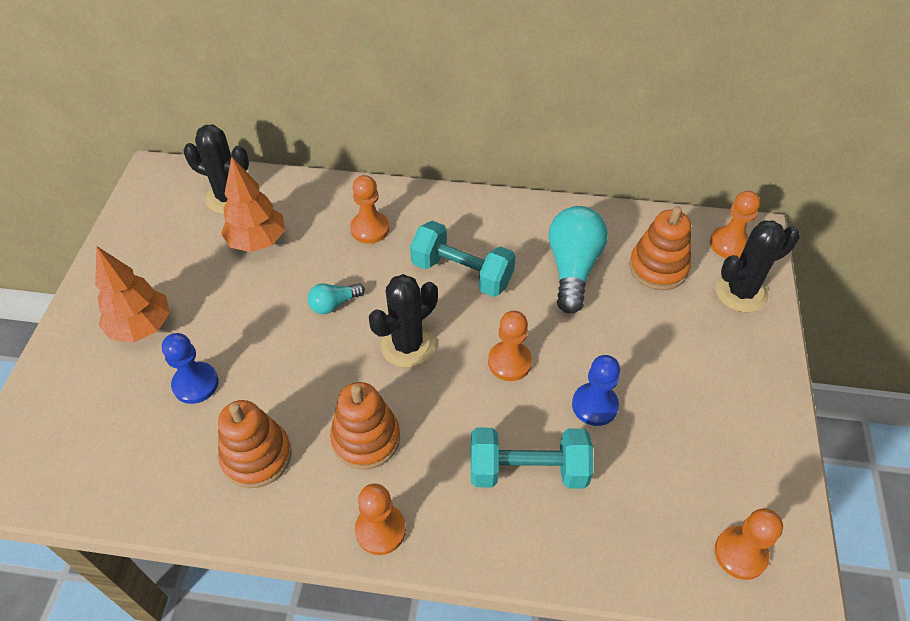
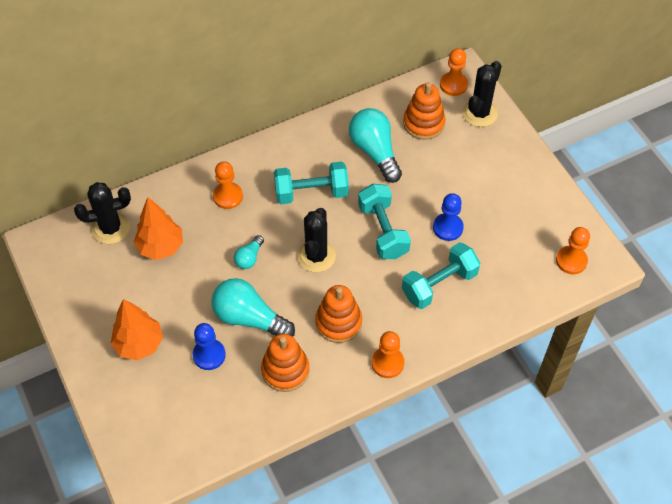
camera: 35 degrees left, 5 degrees up
(274, 370) = (249, 318): none -> turquoise light bulb
(509, 362) = (383, 231): orange pawn -> turquoise dumbbell

